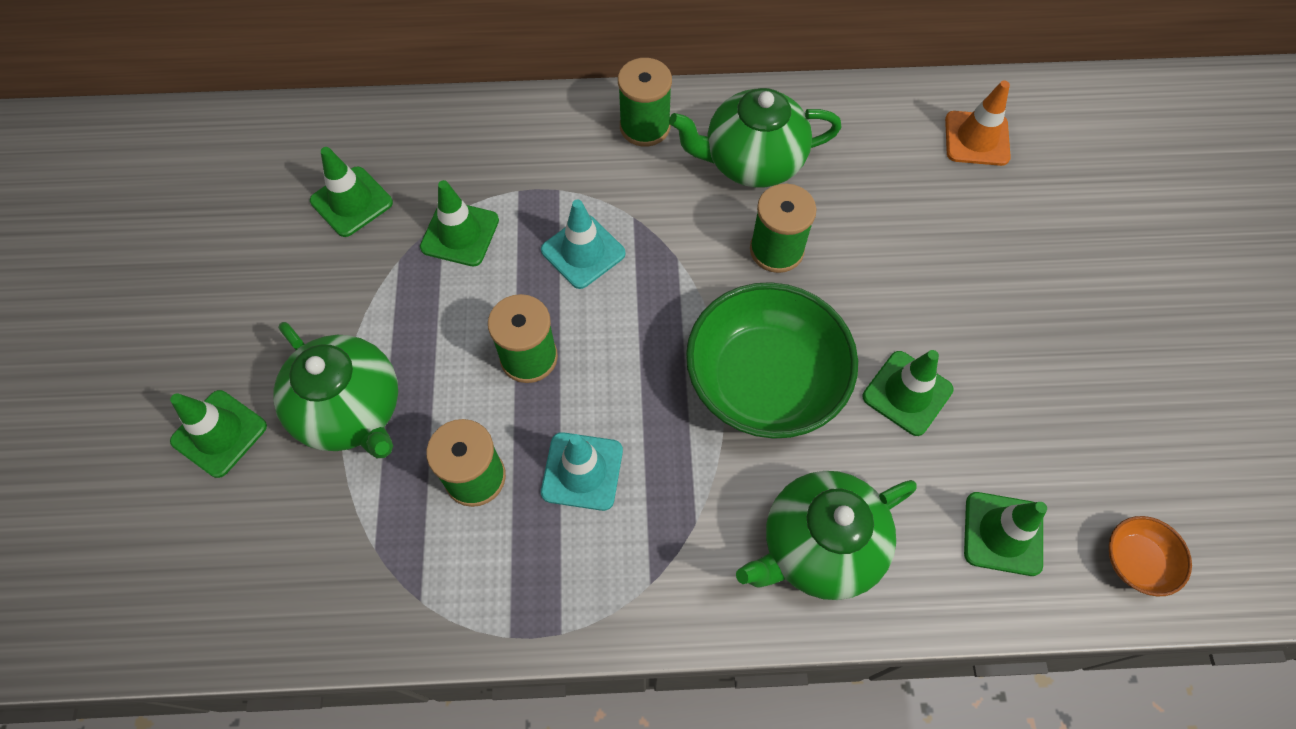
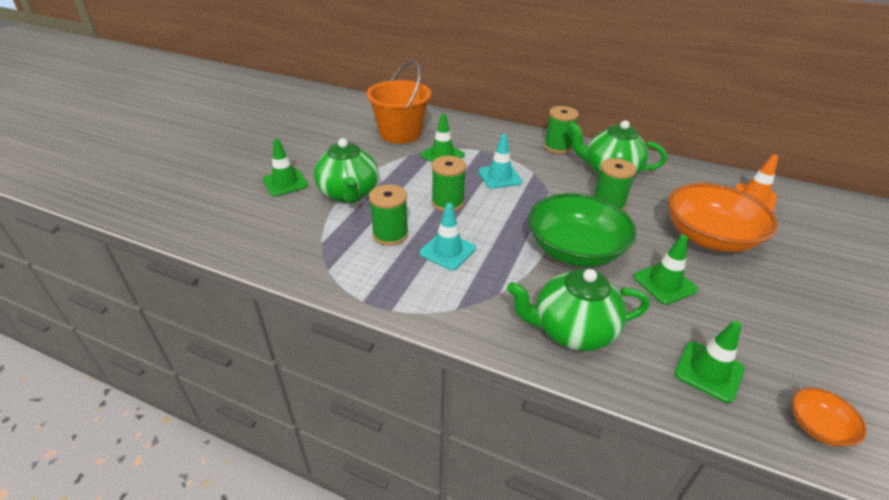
camera: 25 degrees right, 25 degrees down
(351, 202) = (400, 133): green traffic cone -> orange bucket
(938, 263) = (709, 237): none -> orange bowl

